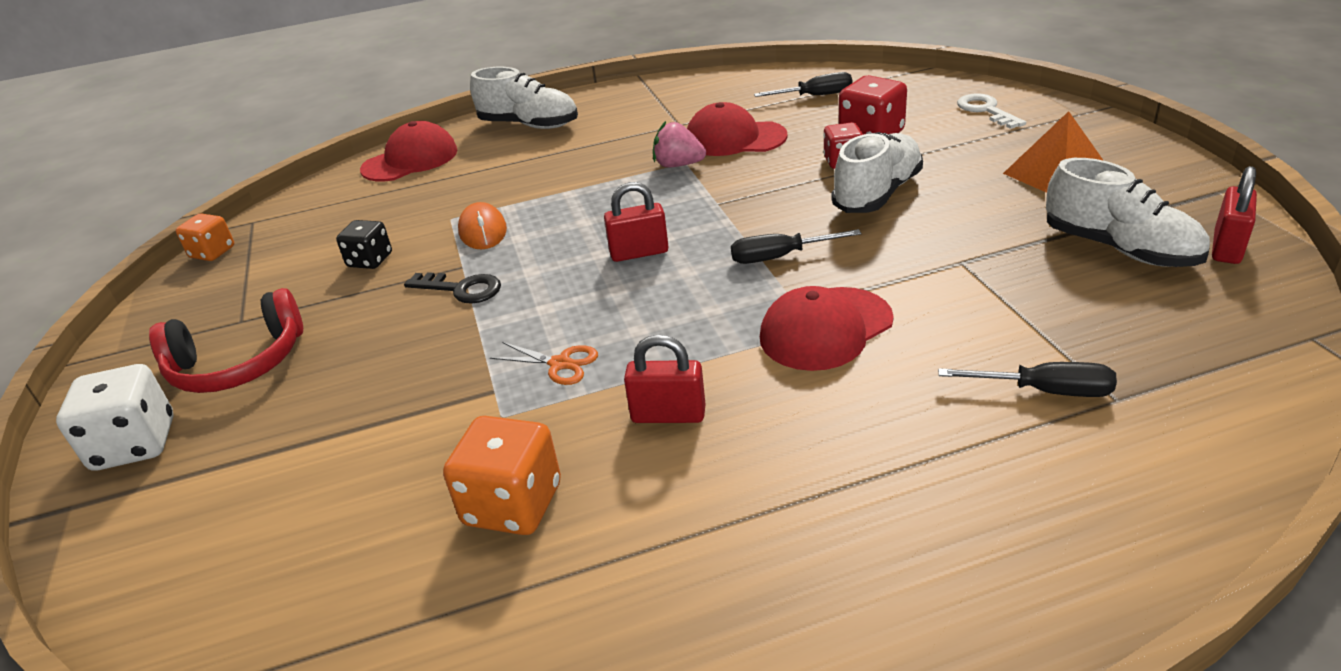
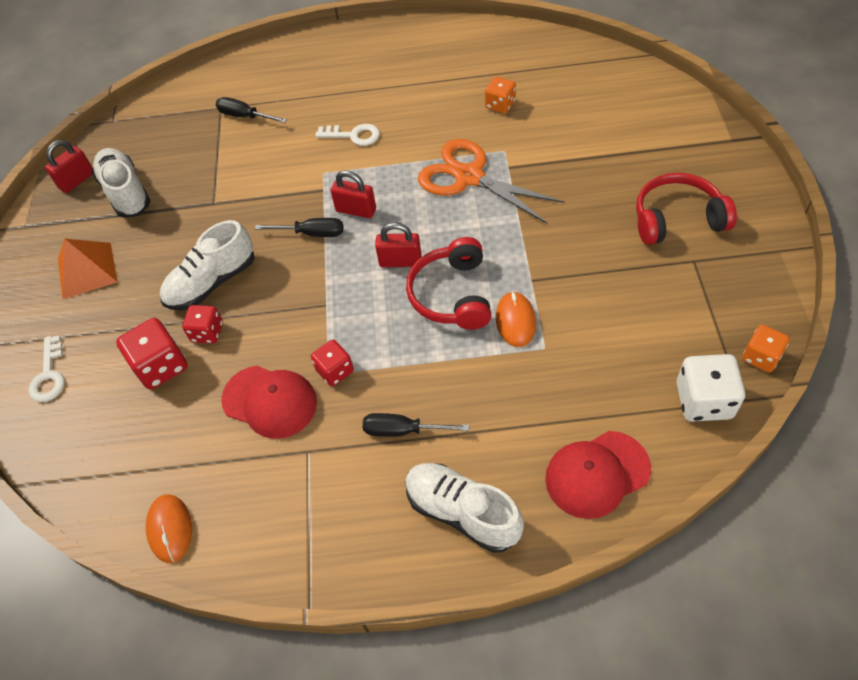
camera: 165 degrees left, 20 degrees up
(135, 444) = (716, 170): white dice -> white dice (704, 401)
(370, 260) = (607, 306): black dice -> none
(461, 289) = (530, 254): black key -> none
(513, 504) = (500, 105): orange dice -> orange dice, size x0.64
(560, 364) = (469, 177): orange scissors -> orange scissors, size x2.26
(562, 237) = (452, 294): none -> red headphones
(668, 415) = (419, 135): red padlock -> red padlock (356, 210)
(678, 165) = (335, 371): pink strawberry -> red dice
(772, 77) = (170, 529): none -> orange mouse
(795, 393) = (353, 135): none -> white key
(815, 96) = (156, 462): black screwdriver -> black screwdriver (403, 430)
(825, 329) = (317, 171): red cap -> none

